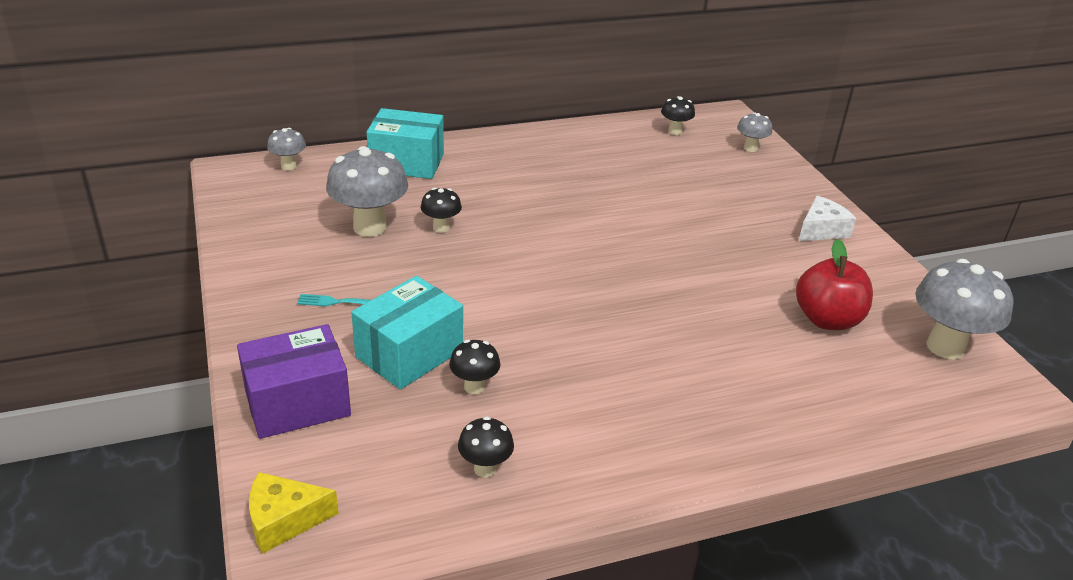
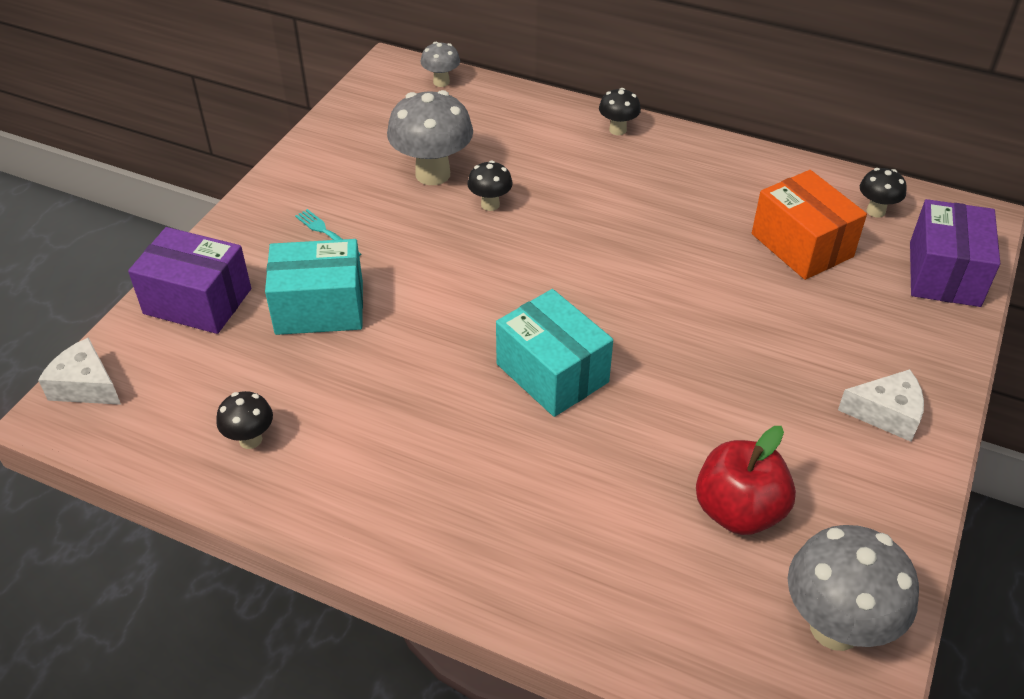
camera: 45 degrees right, 10 degrees up
(284, 520) = (86, 386): yellow cheese -> white cheese
(407, 163) = (543, 123): turquoise box -> turquoise box (552, 373)
(474, 387) = (329, 367): black mushroom -> black mushroom (617, 130)
(663, 166) = (802, 245): none -> orange box
(750, 148) = (944, 274): grey mushroom -> purple box

